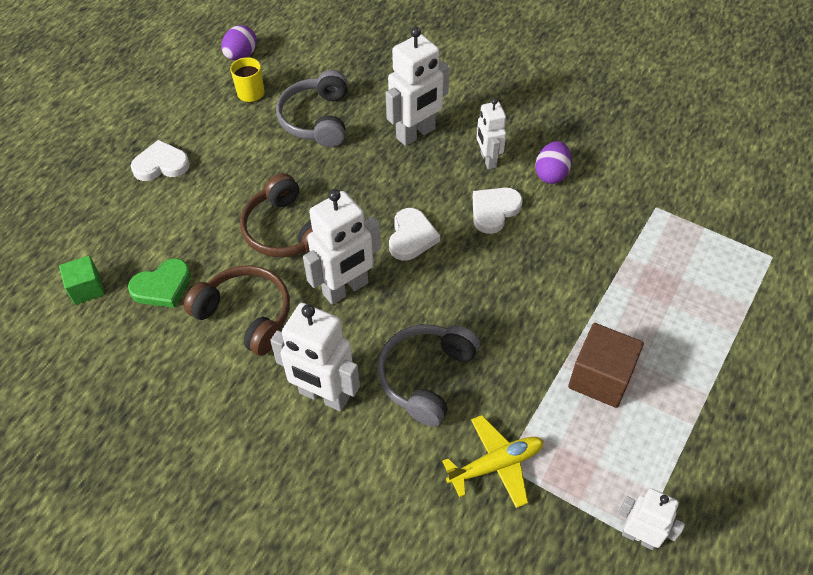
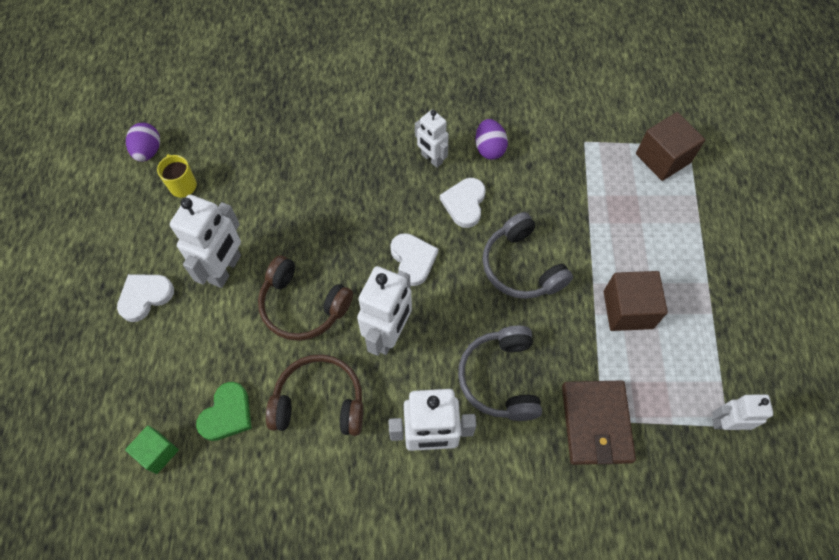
camera: 30 degrees left, 10 degrees up
(317, 119) = (261, 185): grey headphones -> grey headphones (521, 266)
(416, 134) = (357, 161): white robot -> white robot (225, 269)
(496, 465) = (596, 423): yellow plane -> brown wallet
(734, 256) = (663, 158): none -> brown cube

